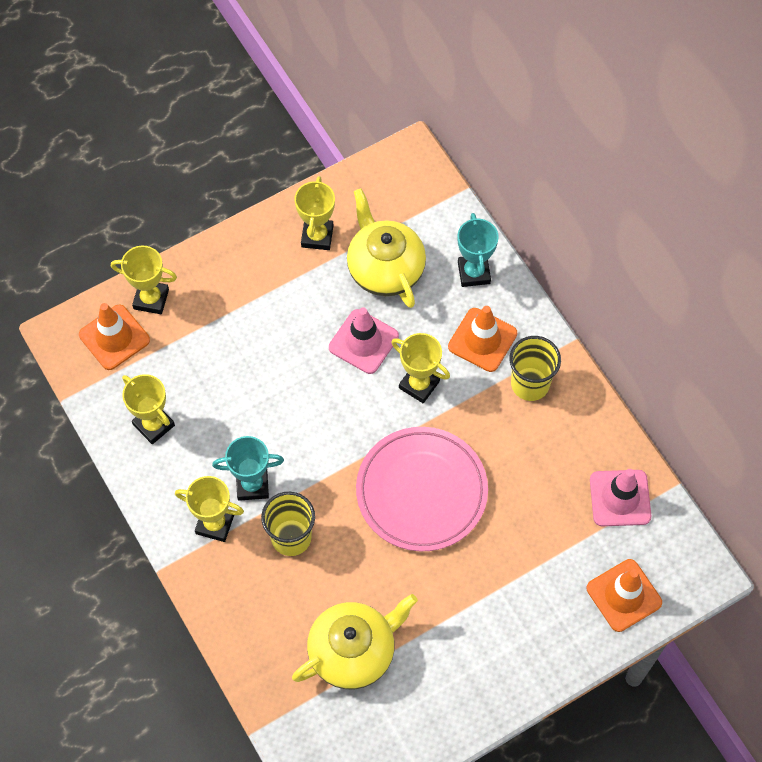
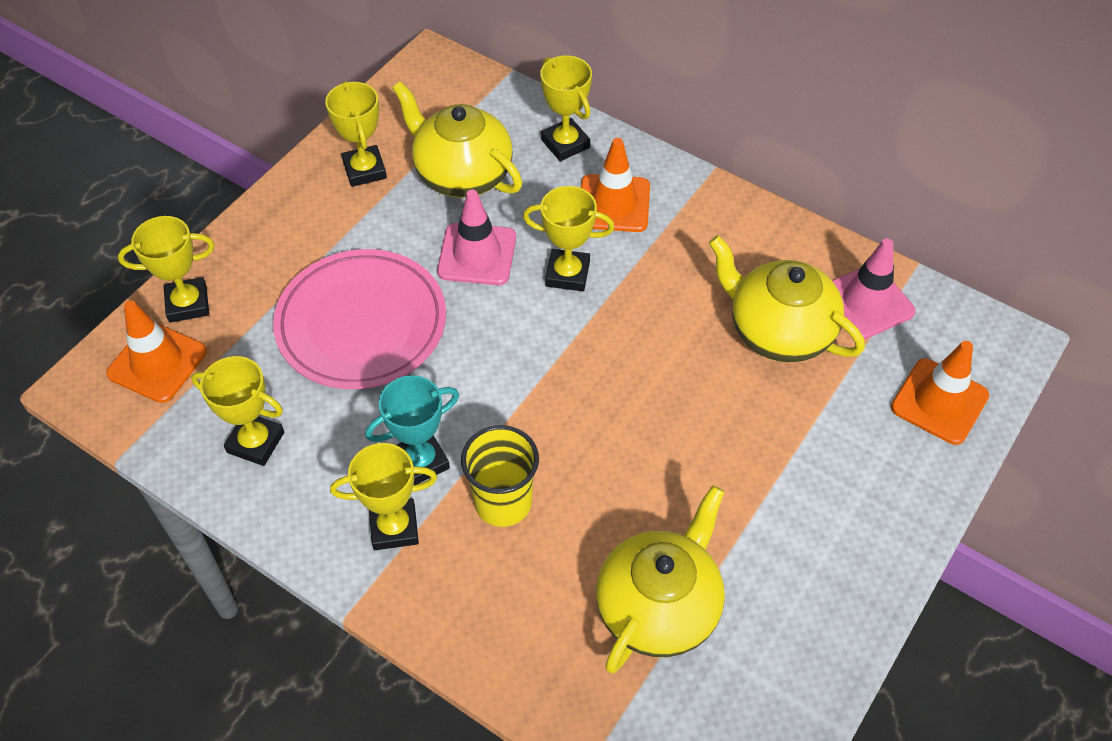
camera: 25 degrees left, 10 degrees down
(421, 491) = (636, 385): pink plate -> pink plate (361, 324)
(474, 273) = (565, 144): turquoise trophy -> yellow trophy
(530, 384) = (693, 227): yellow cup -> none
(543, 493) = (778, 331): none -> yellow teapot

